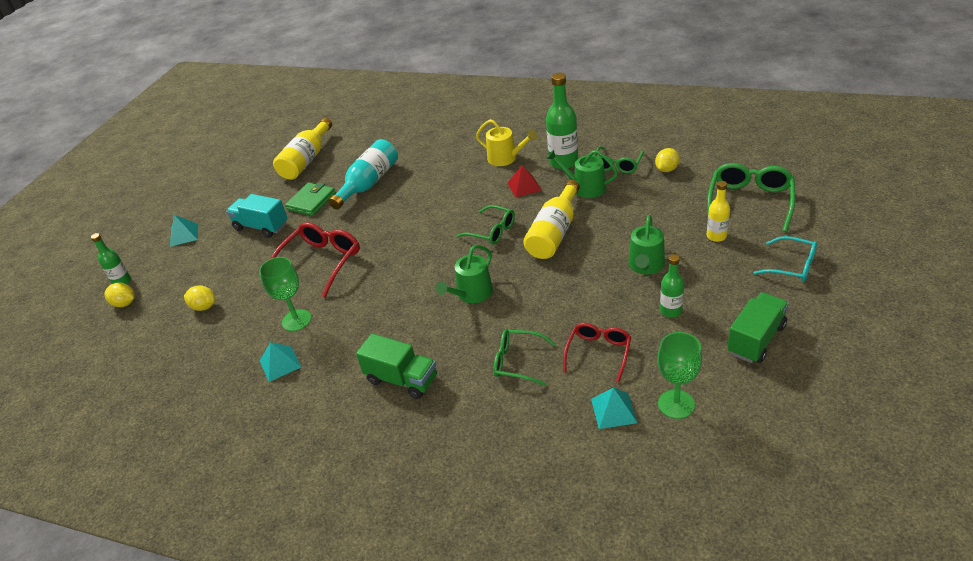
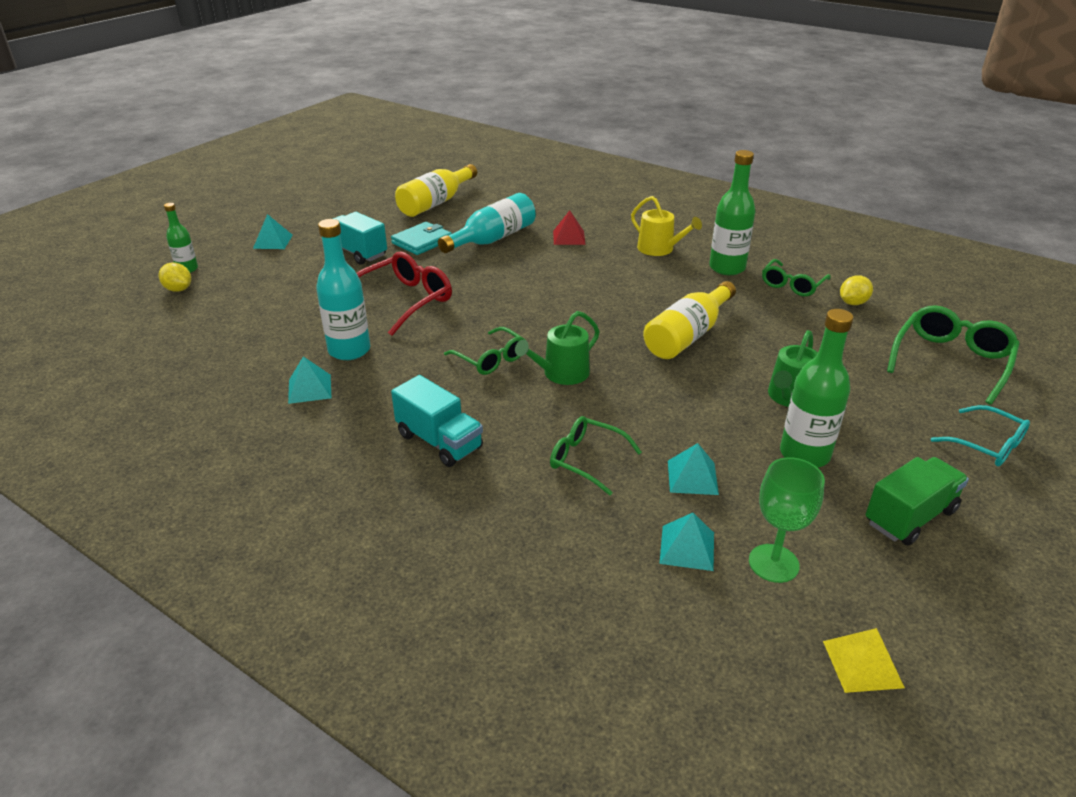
camera: 10 degrees right, 5 degrees down
(204, 307) = (257, 313): yellow lemon -> none
(296, 320) = (349, 350): green goblet -> turquoise bottle
(311, 201) = (422, 241): green wallet -> turquoise wallet
(402, 379) = (439, 441): green truck -> turquoise truck
(492, 231) = (612, 316): green glasses -> green glasses (491, 359)
(524, 186) = (670, 281): red pyramid -> red pyramid (569, 237)
(585, 188) = (743, 299): green watering can -> none
(598, 353) = (692, 477): red glasses -> turquoise pyramid
(671, 311) = (804, 454): green bottle -> green bottle, size x1.71
(716, 236) = (894, 387): yellow bottle -> none
(756, 460) = (862, 664): none -> yellow pyramid

